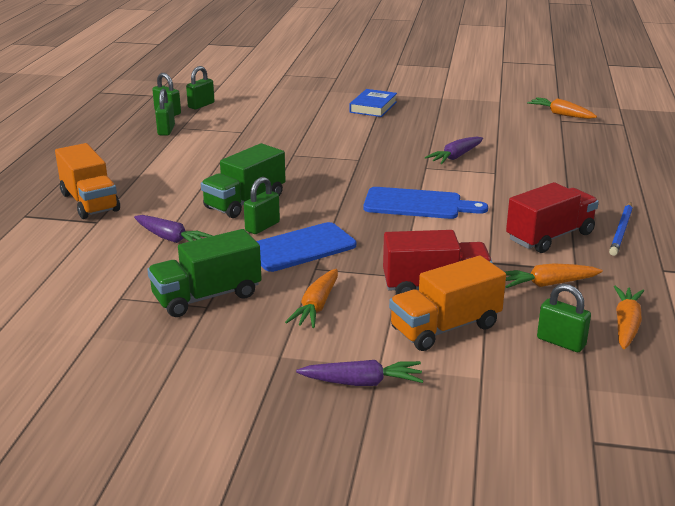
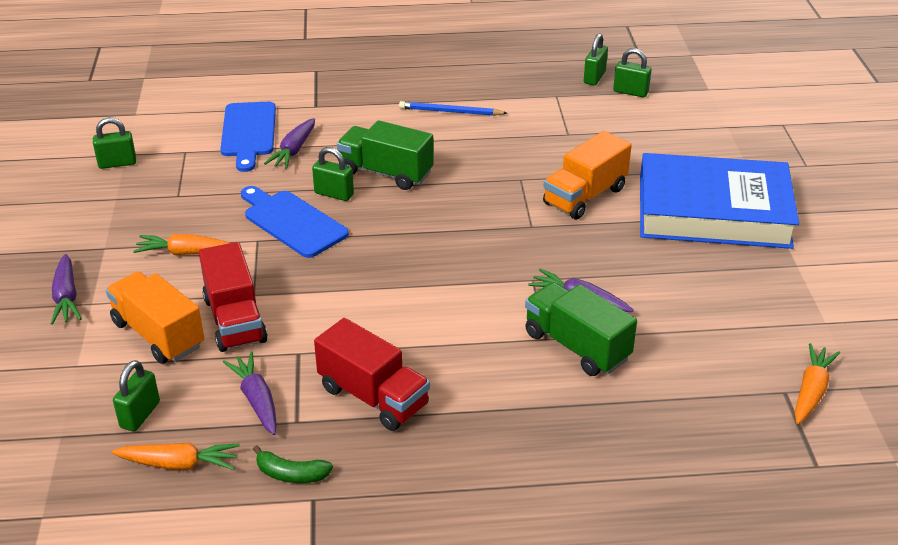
camera: 75 degrees right, 10 degrees up
(90, 202) = (353, 92): orange truck -> orange truck (585, 196)
(166, 130) = (543, 89): green padlock -> green padlock (117, 163)
(207, 297) = (193, 192): green truck -> green truck (576, 346)
(373, 107) = (713, 211): blue book -> blue book, size x2.25
(417, 204) = (423, 286): blue cutting board -> blue cutting board (248, 133)
(547, 284) = (257, 400): orange carrot -> purple carrot
(621, 231) = (410, 461): blue pencil -> blue pencil (450, 112)
(636, 276) = (291, 474): none -> green banana

